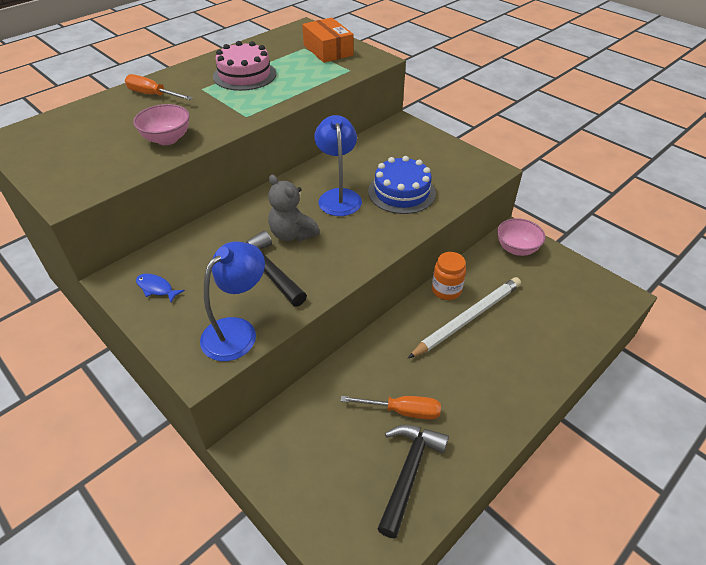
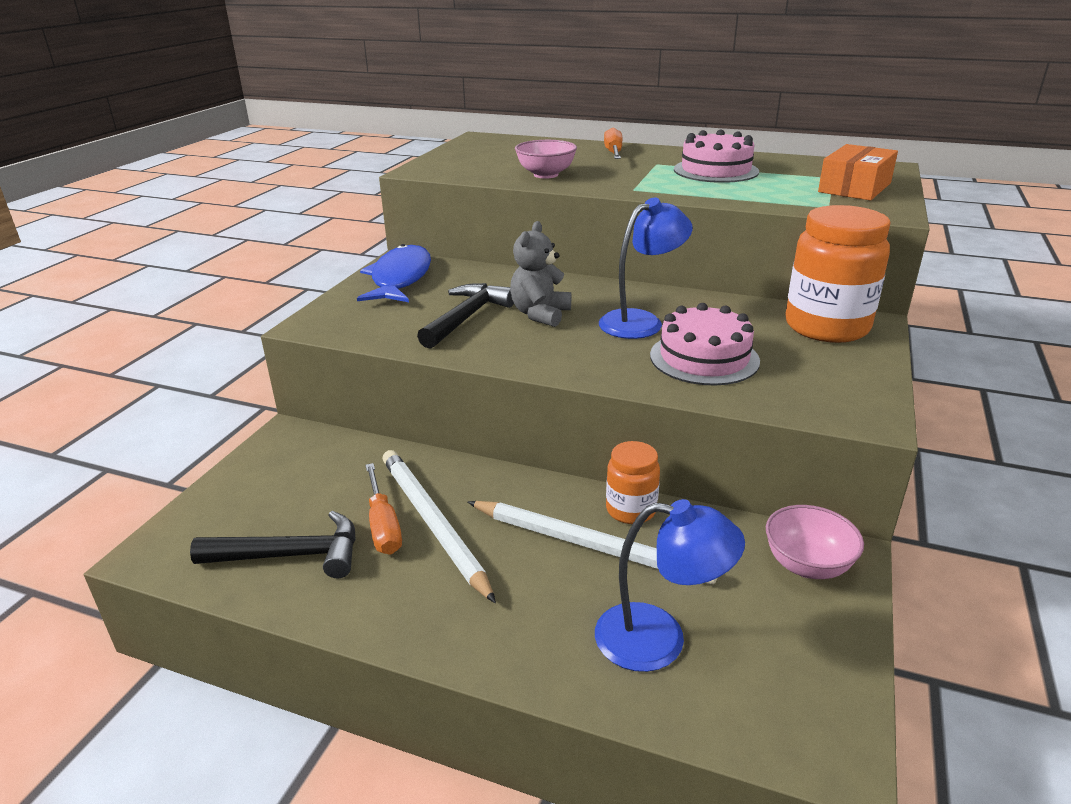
camera: 65 degrees right, 15 degrees down
(156, 288) = (400, 278): blue fish -> blue fish, size x2.31
(237, 331) = (367, 328): blue lamp -> blue lamp (659, 640)
(397, 138) = (826, 327): none -> orange jar
(401, 192) = (704, 358): blue cake -> pink cake
(413, 384) = (433, 523): none -> white pencil

